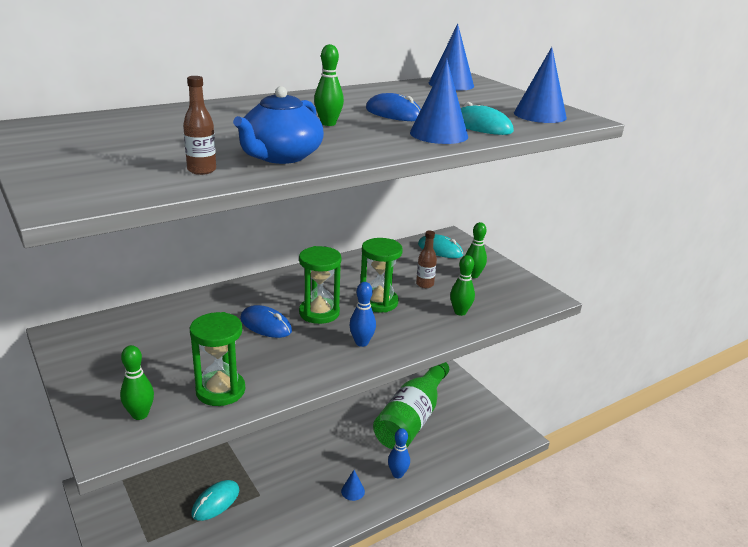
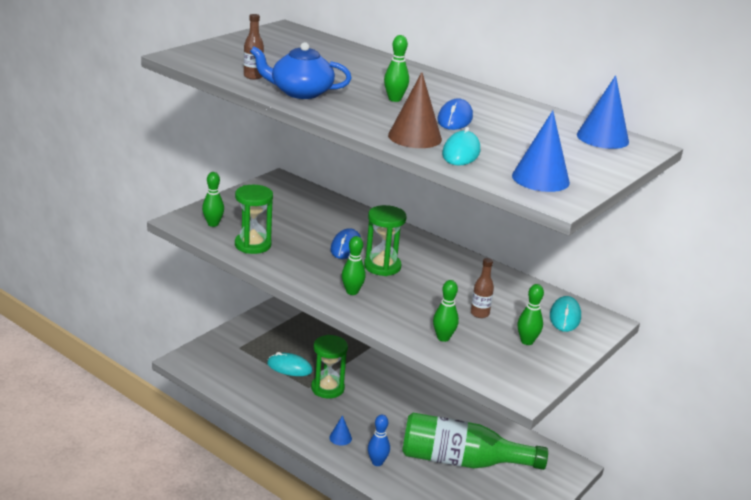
camera: 70 degrees right, 0 degrees up
(361, 342) = (352, 292): blue bowling pin -> green bowling pin
(378, 302) = (423, 292): green hourglass -> green hourglass (327, 388)
(439, 134) = (414, 137): blue cone -> brown cone

